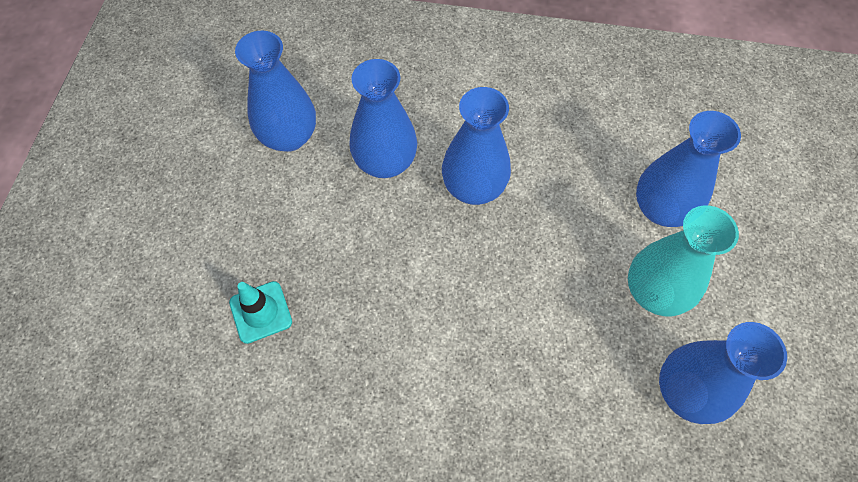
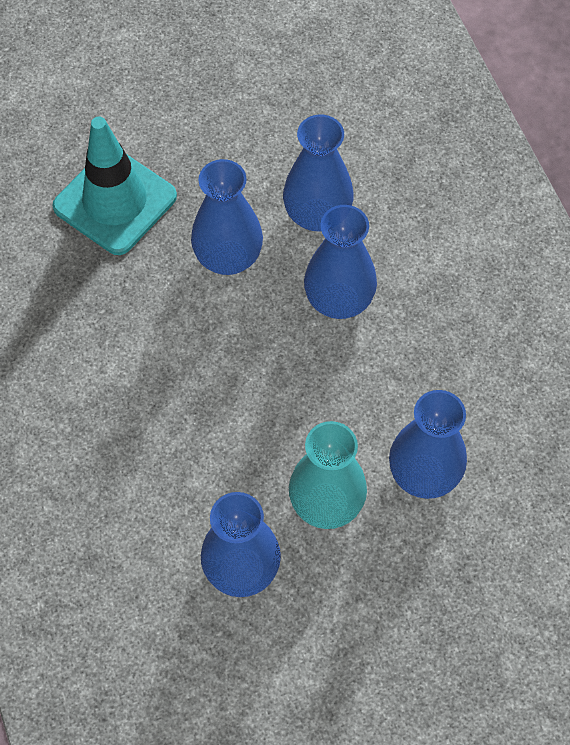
camera: 60 degrees right, 0 degrees up
(261, 312) = (115, 201): turquoise traffic cone -> turquoise traffic cone, size x1.89
(289, 136) = (292, 125): blue vase -> blue vase (228, 257)

